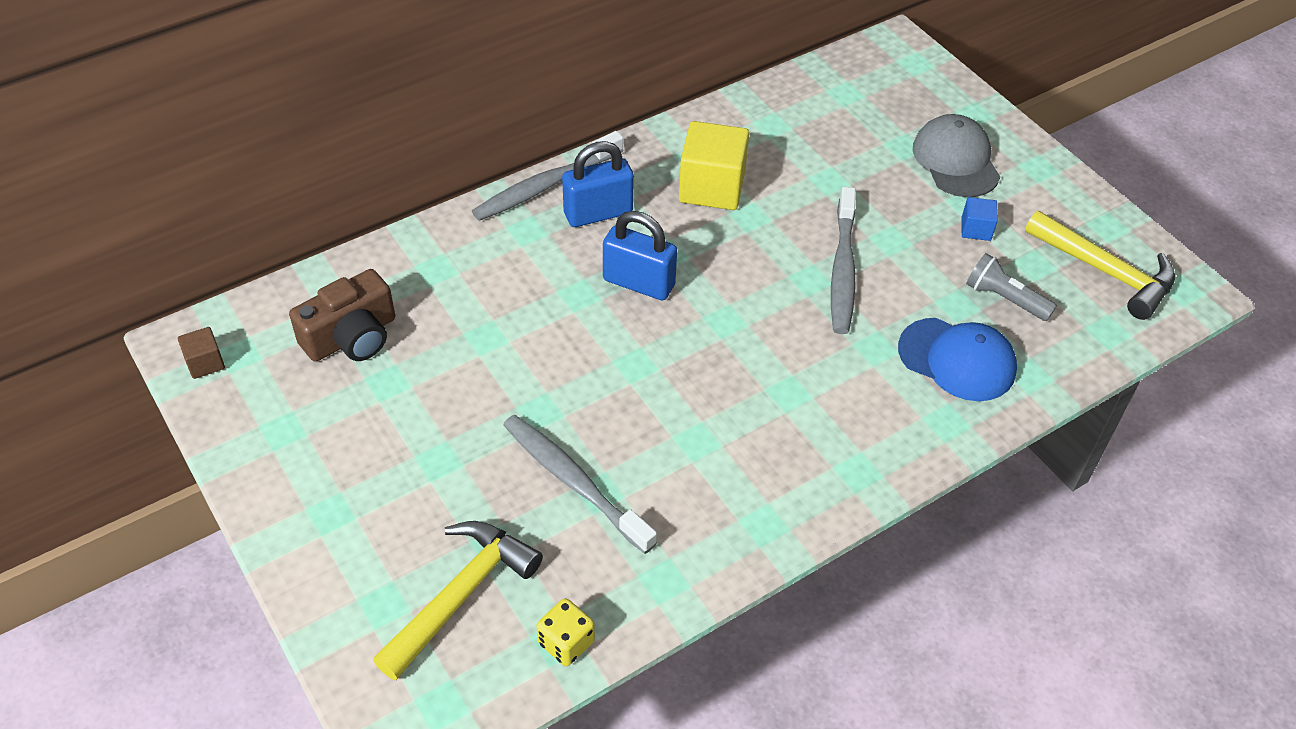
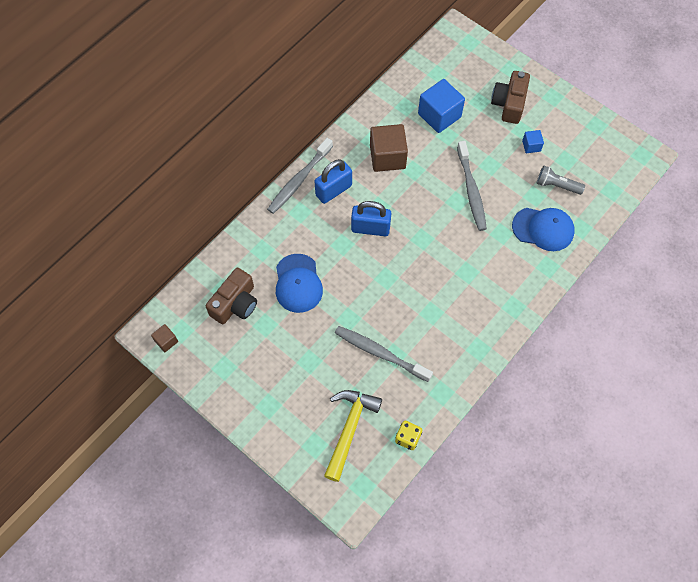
camera: 15 degrees left, 15 degrees up
(474, 334) = (298, 283): none -> blue cap
(712, 187) = (387, 157): yellow cube -> brown cube
(825, 150) = (439, 115): none -> blue cube
(956, 160) = (509, 104): grey cap -> brown camera
(1105, 272) = (602, 154): yellow hammer -> none

